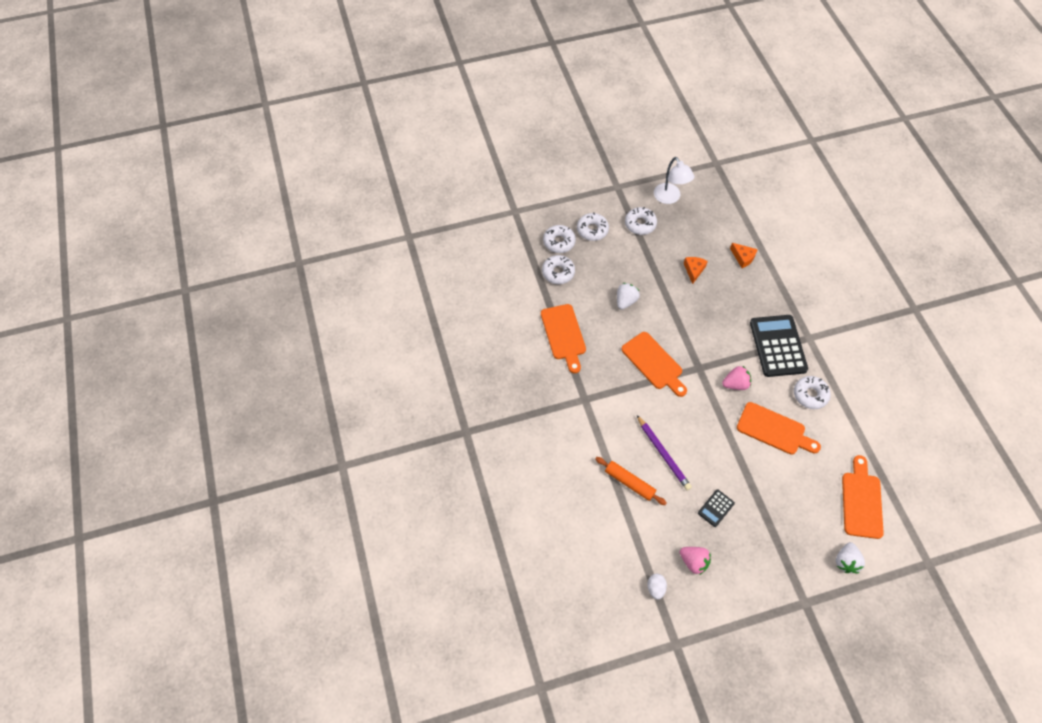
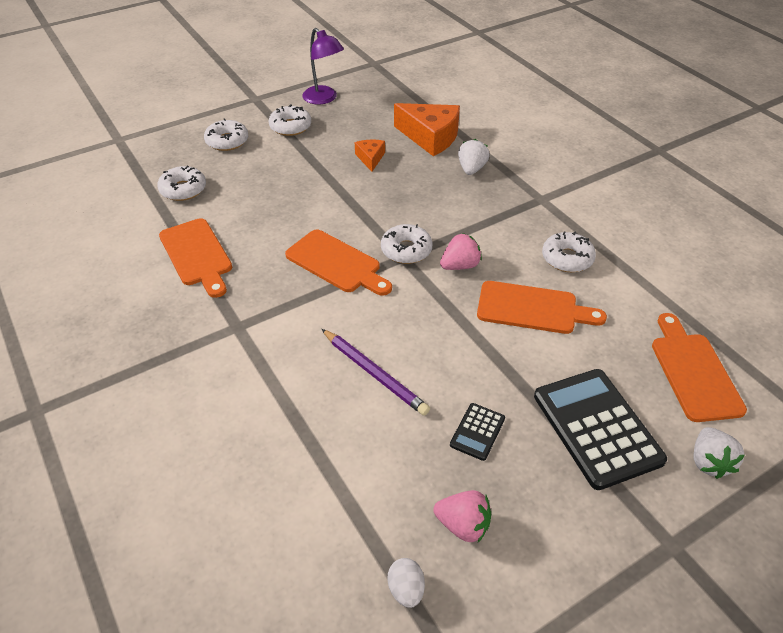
camera: 15 degrees left, 15 degrees down
(559, 242) = (182, 159): white donut -> white donut (406, 250)
(625, 301) = (283, 203): white strawberry -> white strawberry (471, 169)
(629, 482) = (327, 426): orange rolling pin -> none
(670, 198) = (324, 99): white lamp -> purple lamp
(743, 258) = (430, 137): orange cheese -> orange cheese, size x1.92
(777, 346) = (504, 214): black calculator -> black calculator (596, 428)

